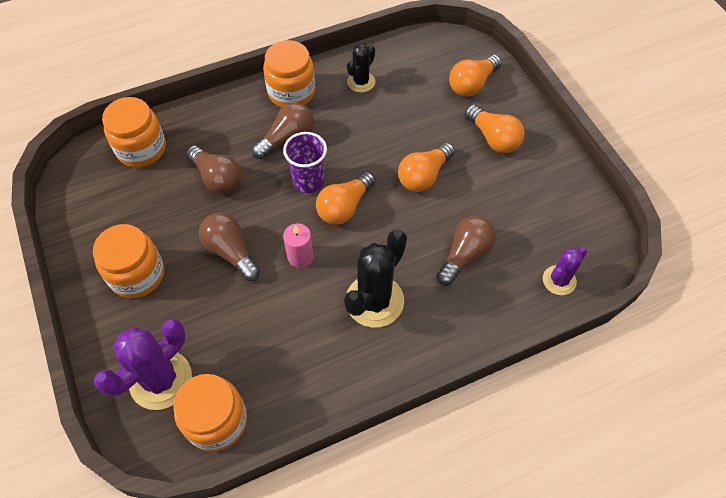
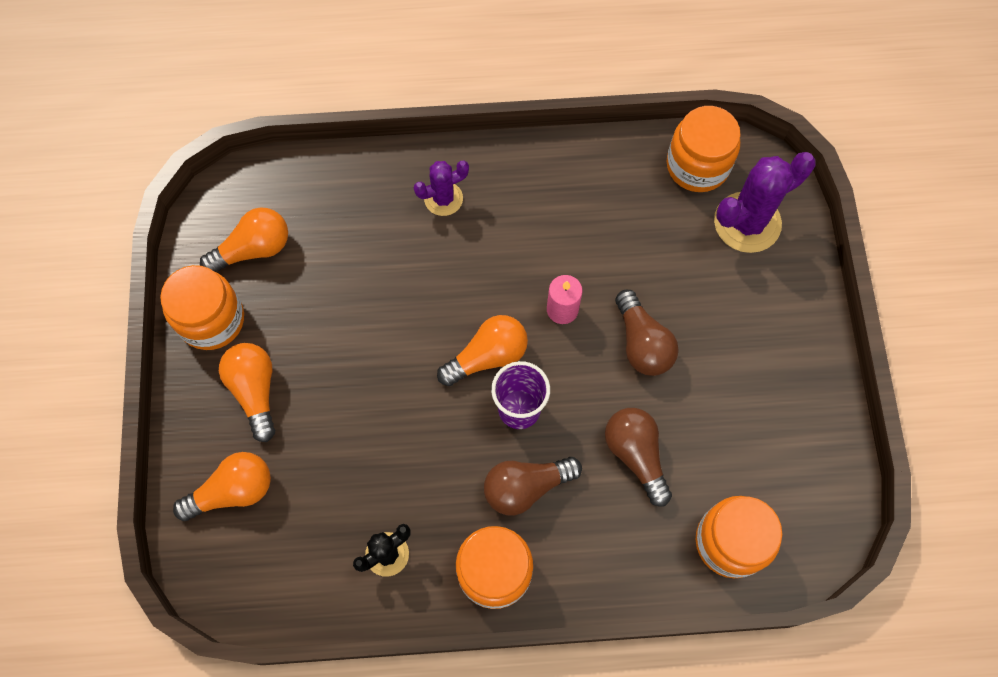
camera: 160 degrees left, 10 degrees up
(137, 274) = (758, 350): orange jar -> orange jar (211, 320)
(374, 301) = (498, 230): black cactus -> none
(424, 176) = (371, 366): orange light bulb -> orange light bulb (253, 249)
(465, 255) = (375, 248): brown light bulb -> none
(559, 280) = (289, 186): purple cactus -> purple cactus (443, 199)

